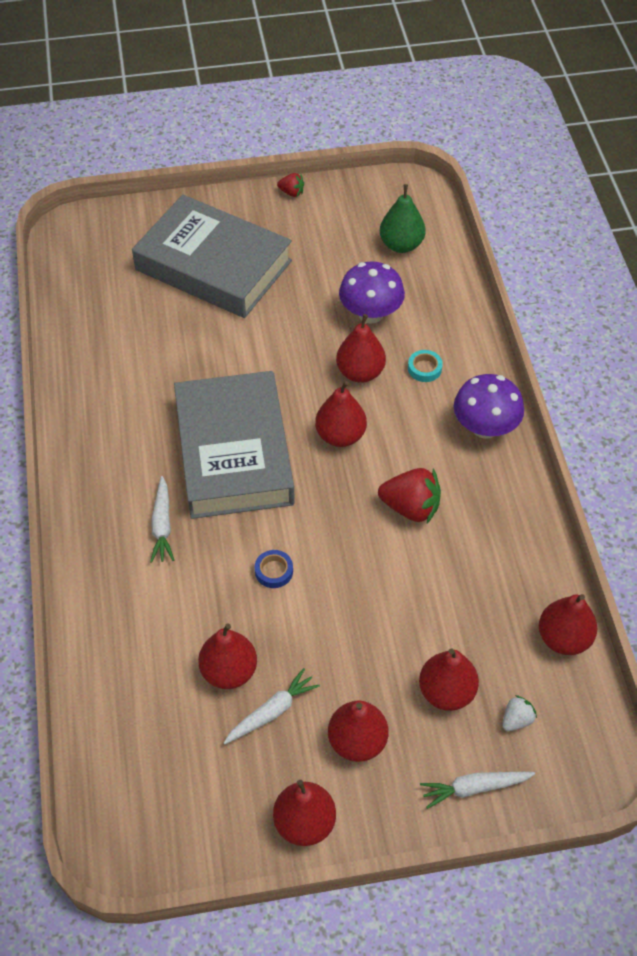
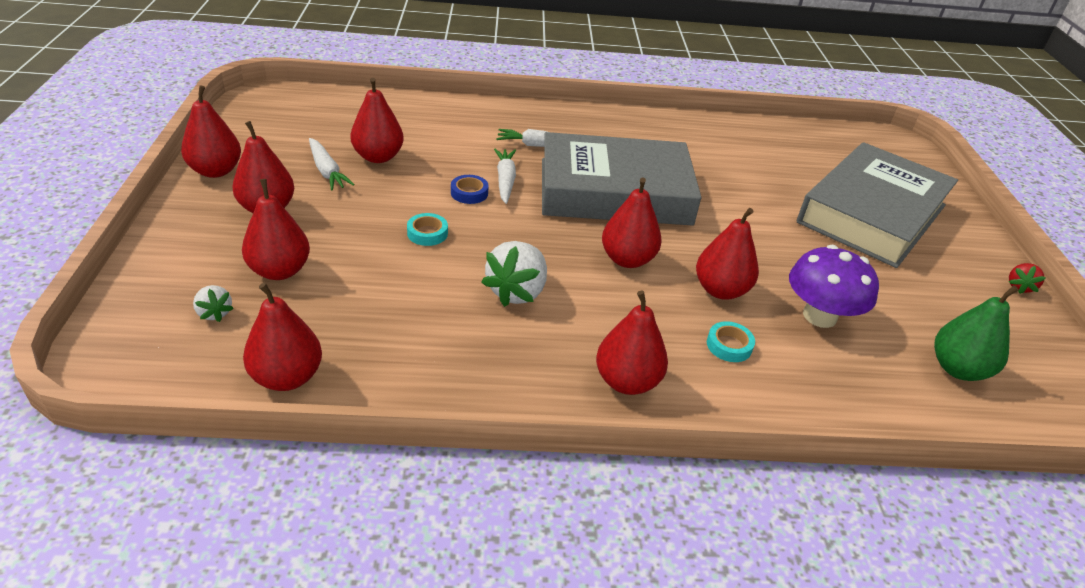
camera: 95 degrees right, 15 degrees down
(352, 591) = (427, 233): none -> turquoise tape
(410, 507) = (517, 292): red strawberry -> white strawberry
(474, 788) = (166, 267): white carrot -> white carrot (505, 180)
(485, 427) = (627, 381): purple mushroom -> red pear

